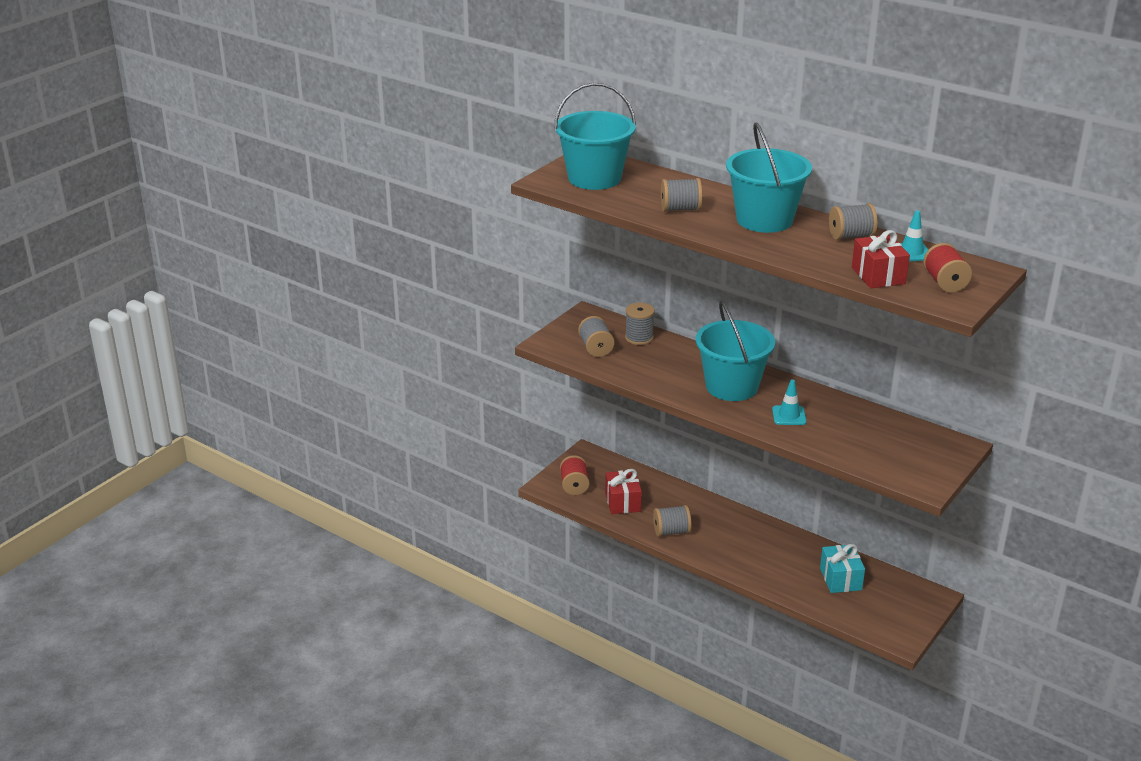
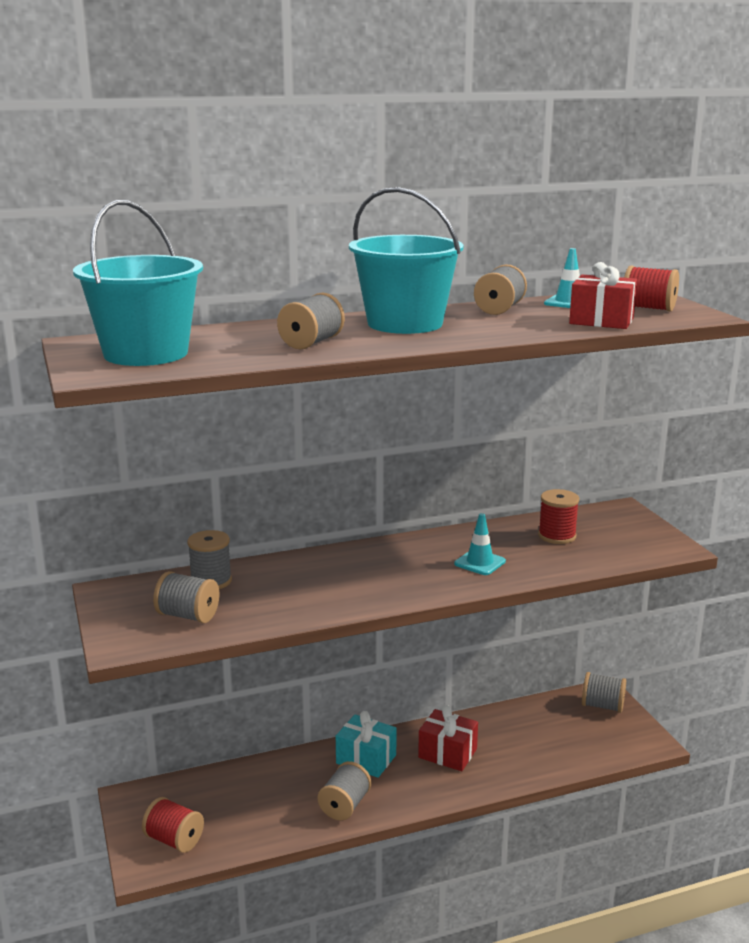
camera: 55 degrees left, 10 degrees down
(623, 502) = (251, 816): red gift -> red gift (447, 753)
(732, 386) = (386, 569): turquoise bucket -> none
(840, 579) = (533, 732): turquoise gift -> turquoise gift (366, 759)
(872, 432) = (557, 536): none -> red spool
(916, 601) = (602, 706): none -> grey spool

